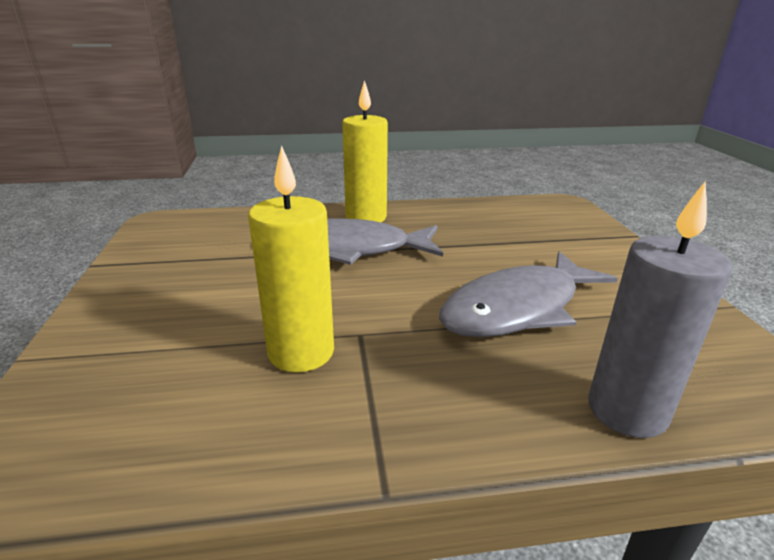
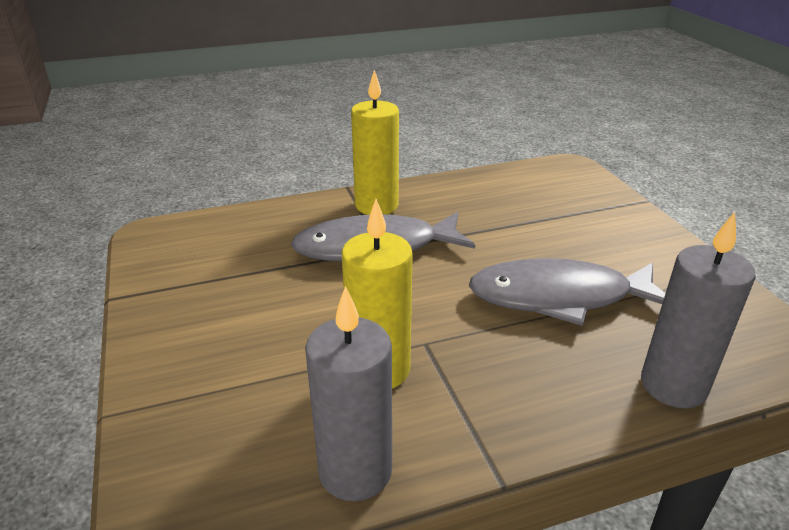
camera: 10 degrees left, 5 degrees up
(225, 449) = (355, 471): none -> grey candle
(518, 308) = (559, 297): grey fish -> grey fish turned 45 degrees clockwise

